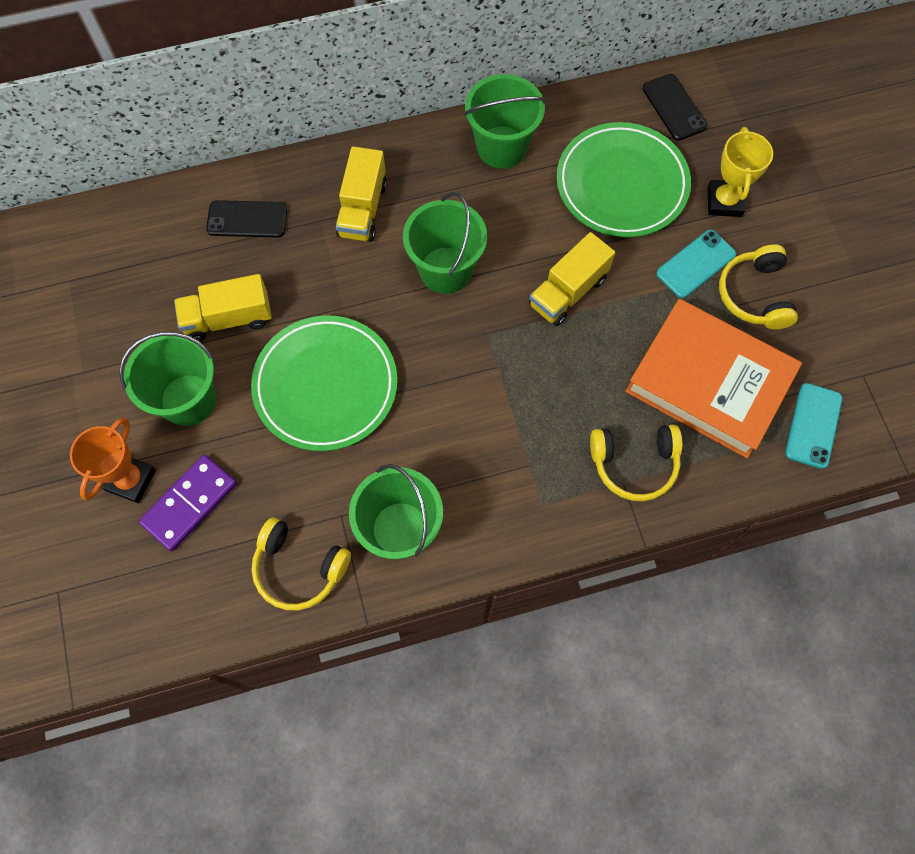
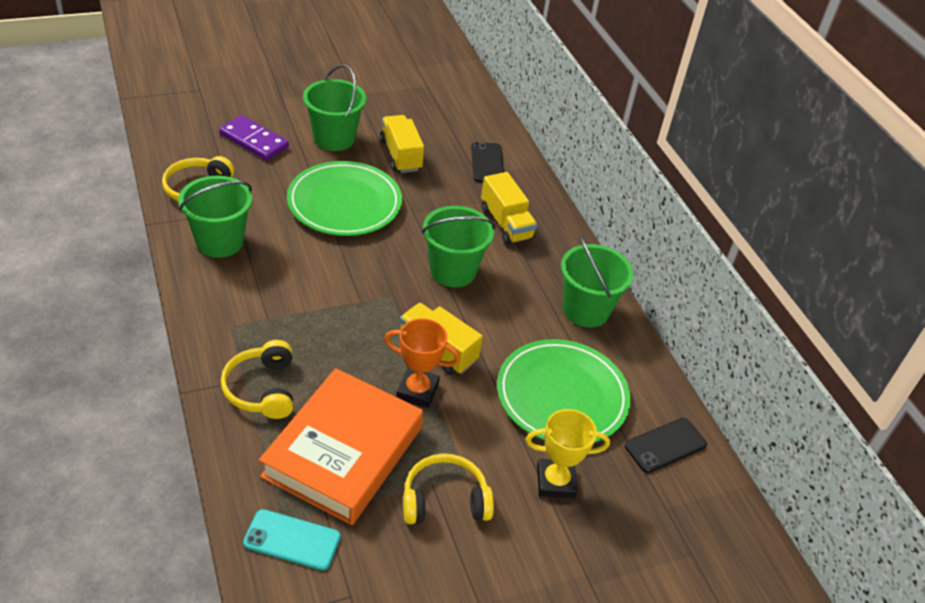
camera: 80 degrees right, 25 degrees down
(131, 480) = (274, 116): orange trophy -> orange trophy (417, 391)
(363, 209) = (506, 223): yellow truck -> yellow truck turned 120 degrees counterclockwise
(696, 264) = (476, 451): turquoise phone -> none

